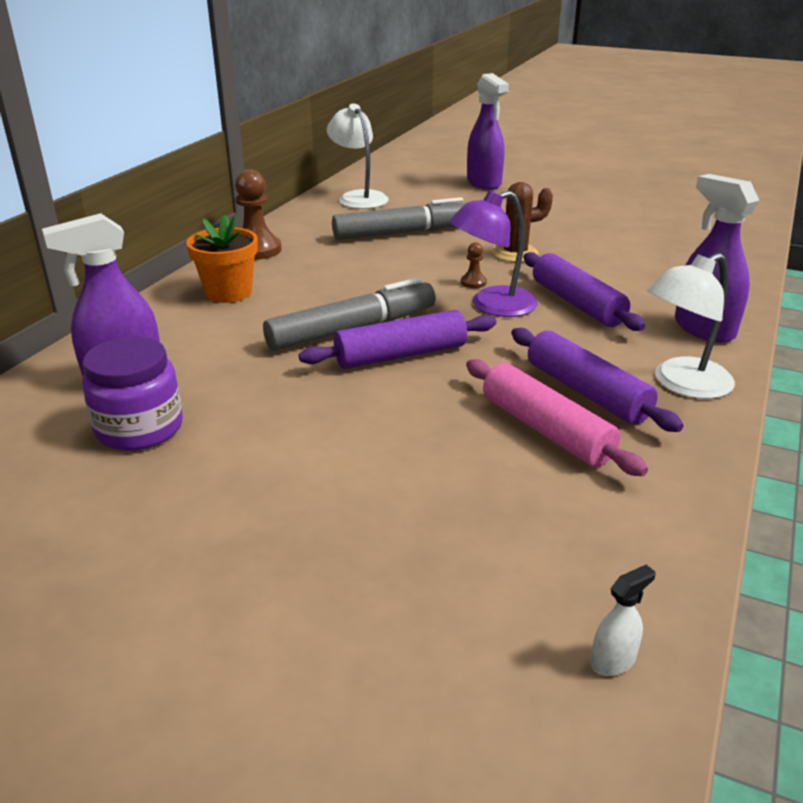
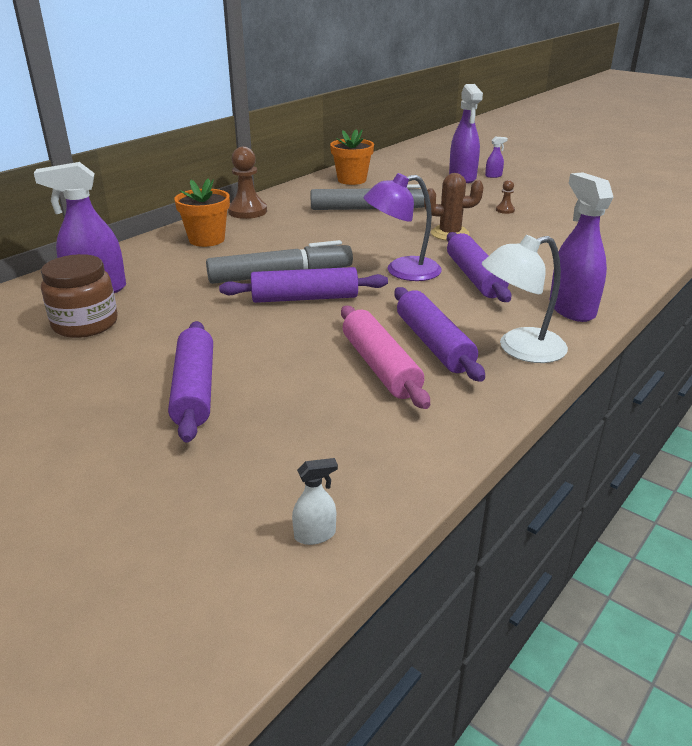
camera: 15 degrees right, 0 degrees up
(139, 428) = (85, 324): purple jar -> brown jar
(344, 497) = (195, 390): none -> purple rolling pin
(358, 197) = (352, 180): white lamp -> orange flower pot
(473, 282) = (399, 252): brown pawn -> brown pawn (505, 210)
(517, 178) = (493, 176): none -> purple spray bottle

